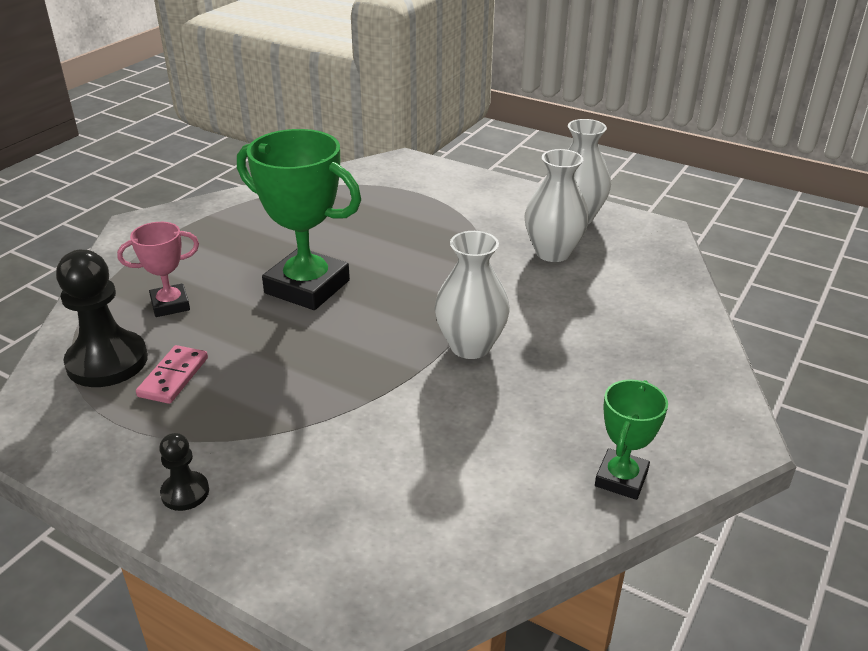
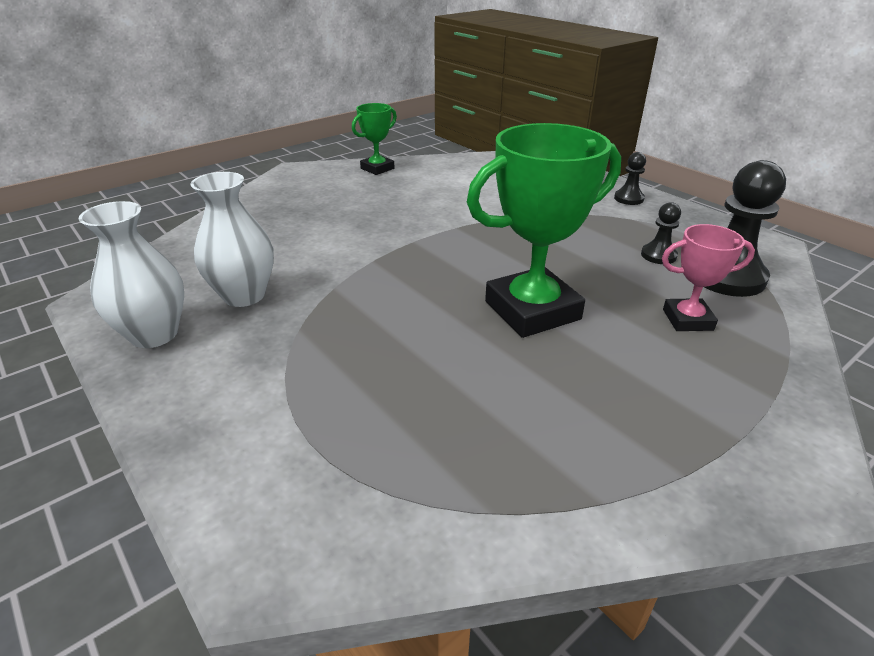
camera: 160 degrees left, 0 degrees up
(173, 377) = (658, 255): pink domino -> black pawn
(307, 287) = (532, 310): green trophy -> green trophy turned 75 degrees counterclockwise
(470, 346) = (406, 234): white vase -> none

